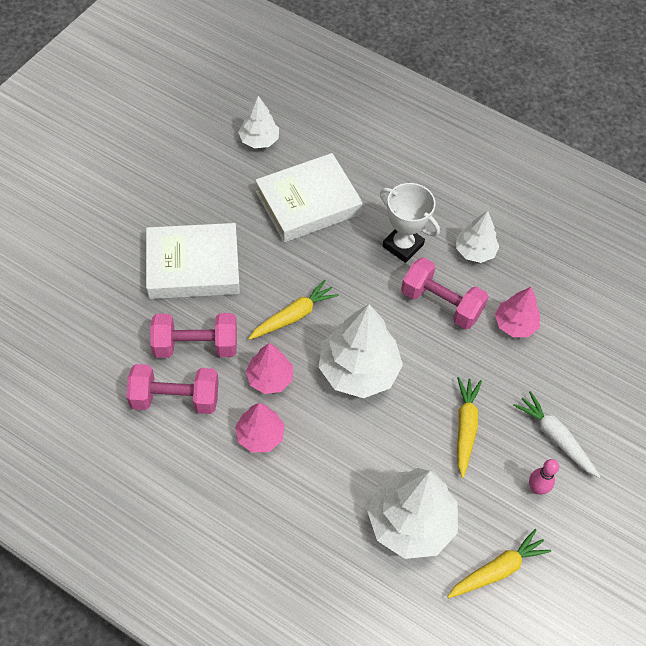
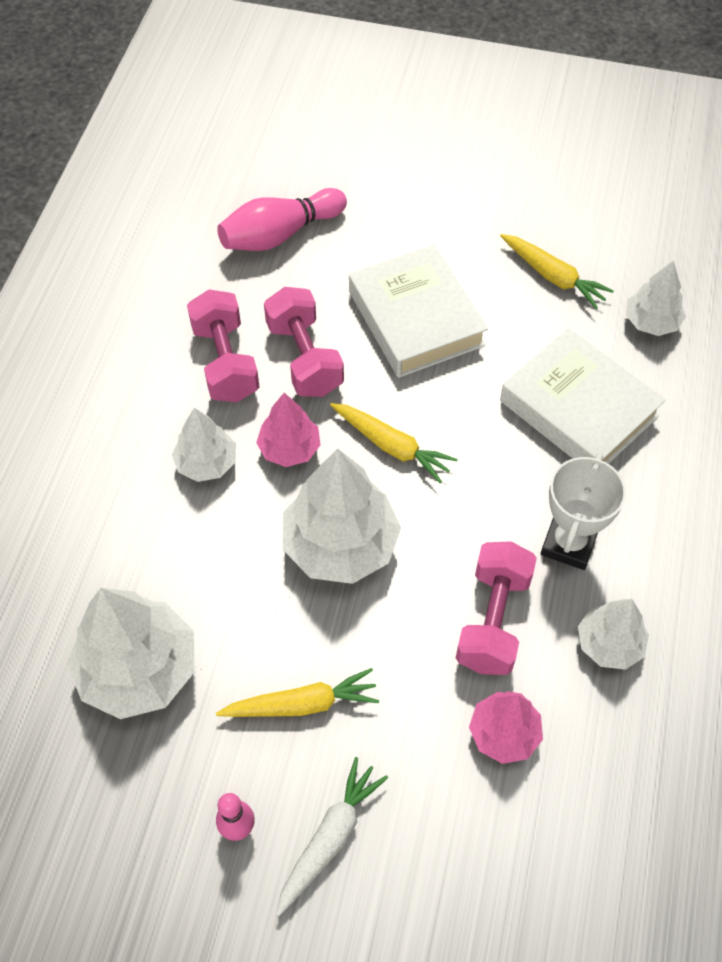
camera: 75 degrees right, 0 degrees up
(69, 327) = (280, 234): none -> pink bowling pin
(260, 435) = (207, 463): pink tree -> white tree
(497, 569) = (99, 800): yellow carrot -> yellow carrot (553, 276)

